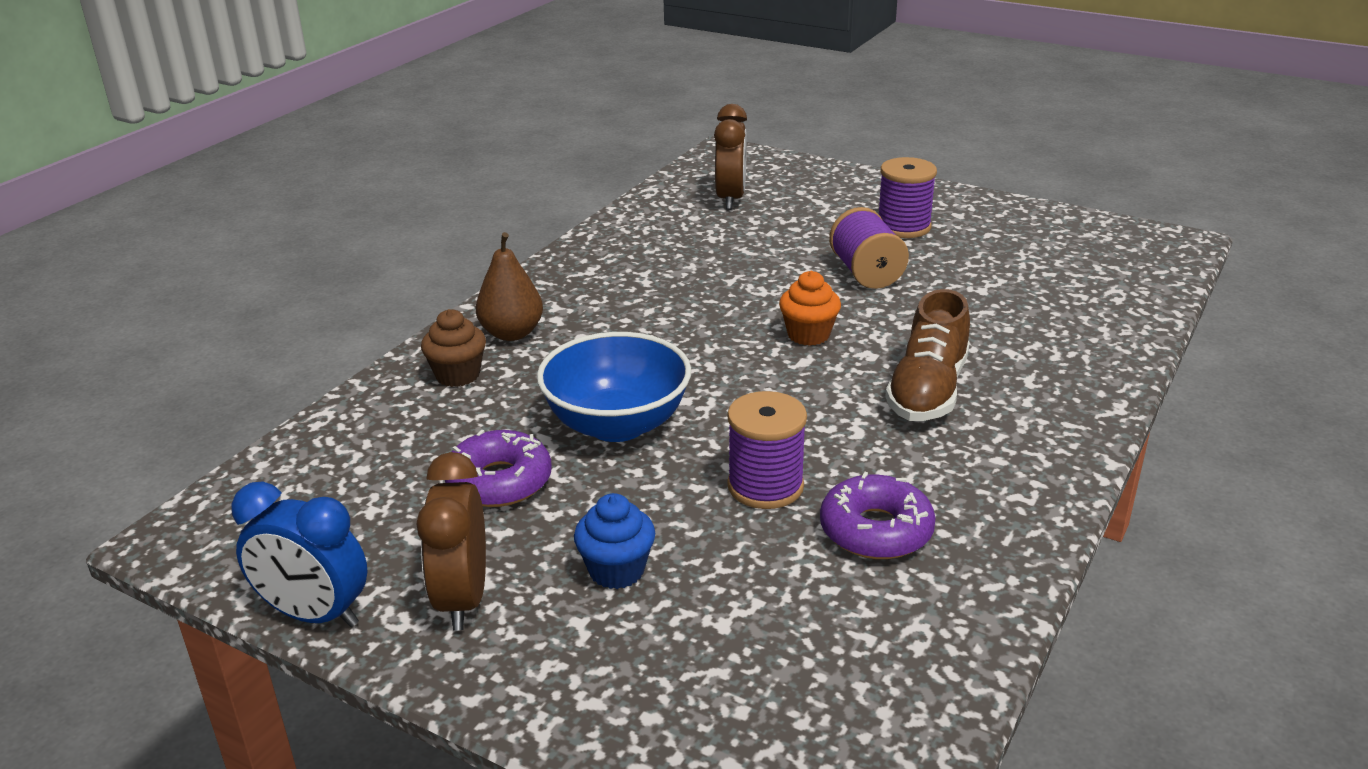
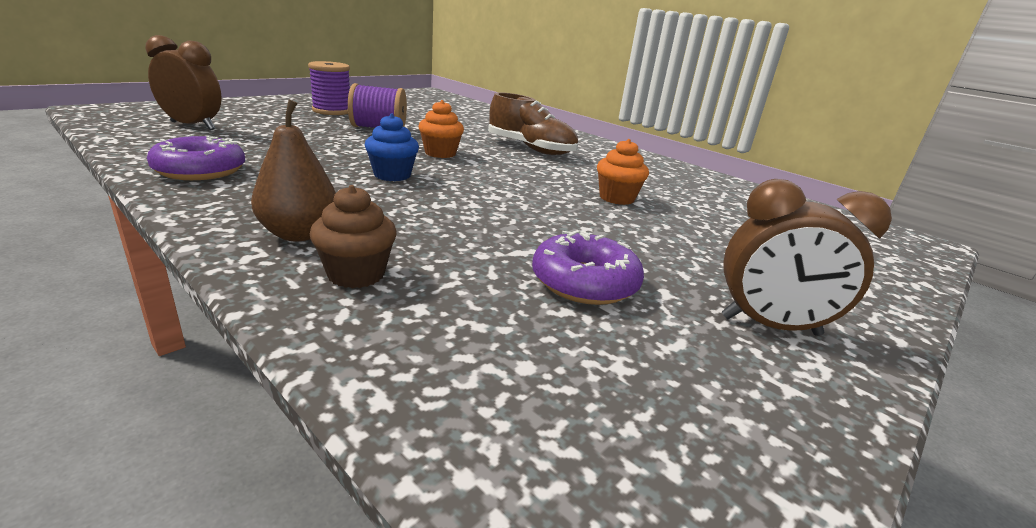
camera: 80 degrees left, 5 degrees down
(315, 615) = (834, 432): blue clock -> none
(616, 570) = (715, 256): blue cupcake -> blue cupcake (392, 175)
(617, 424) = (516, 222): blue bowl -> none
(765, 486) = (616, 198): purple spool -> orange cupcake
(876, 530) = (665, 186): purple donut -> purple donut (200, 170)

